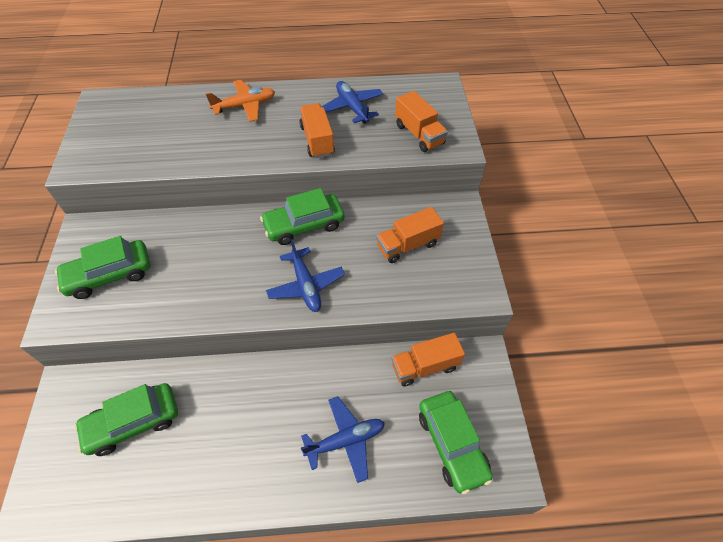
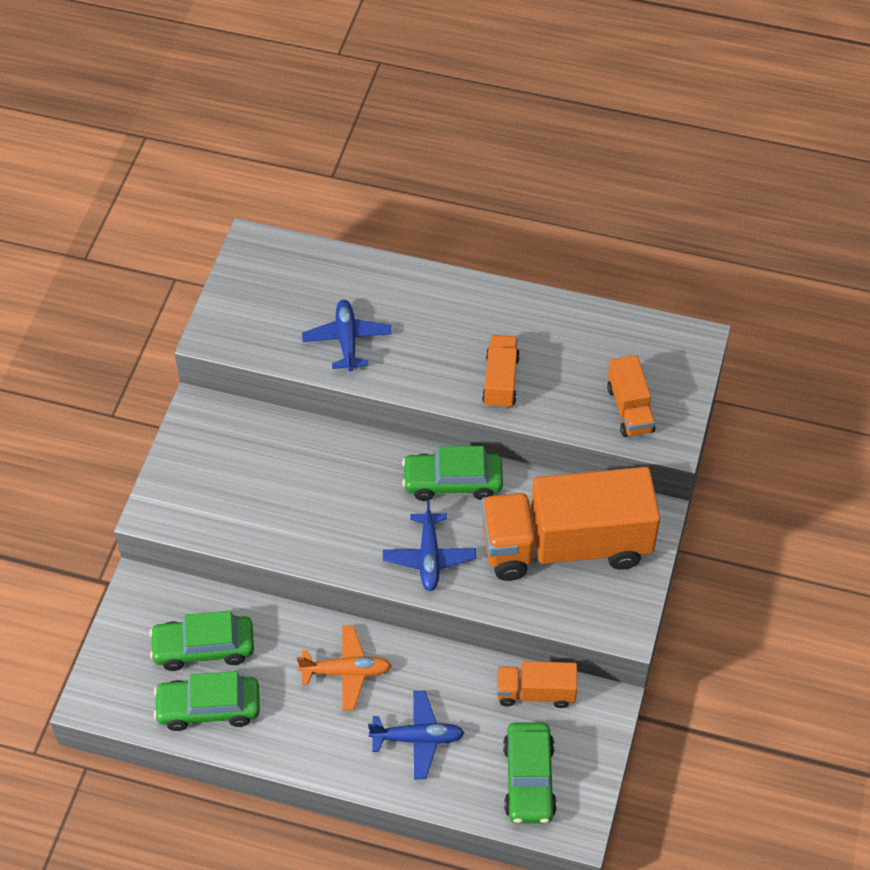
camera: 20 degrees right, 0 degrees up
(109, 275) = (217, 477): green car -> green car (209, 708)
(245, 106) = (428, 303): orange plane -> orange plane (346, 672)
(352, 107) = (563, 344): blue plane -> blue plane (347, 340)
(407, 245) = (565, 545): orange truck -> orange truck, size x2.15

